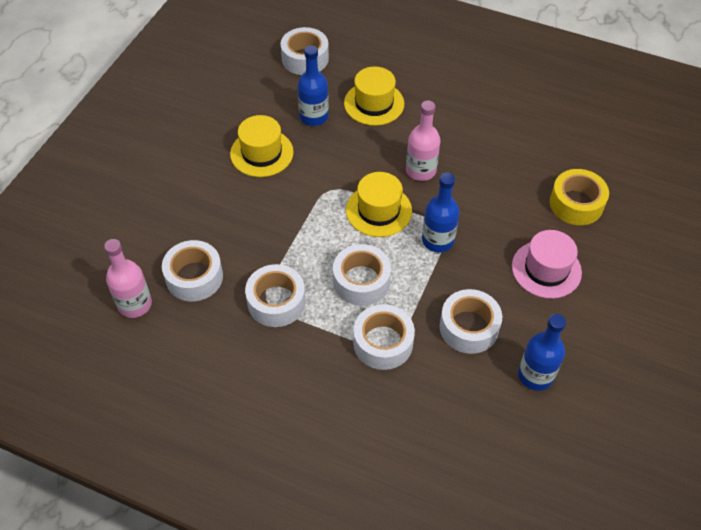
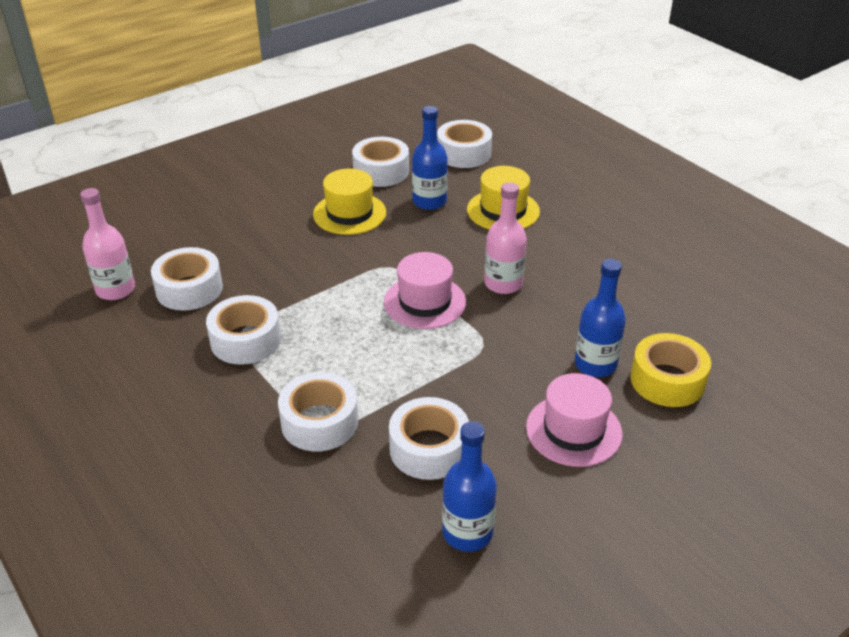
camera: 30 degrees right, 15 degrees down
(361, 281) = (348, 357): white tape -> white tape (381, 171)
(378, 210) = (425, 302): yellow hat -> pink hat
(437, 240) = (466, 353): blue bottle -> blue bottle (595, 364)

